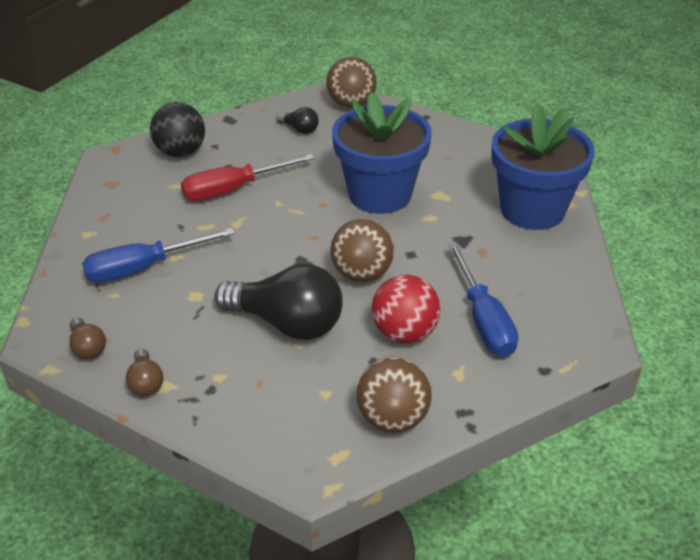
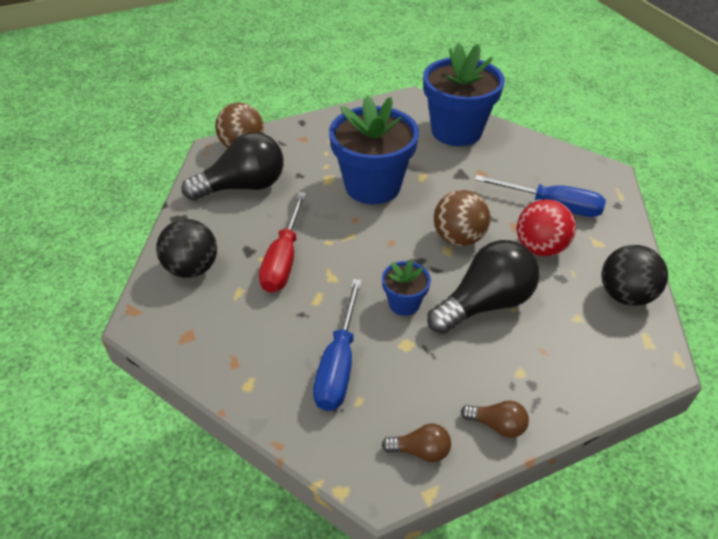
camera: 55 degrees left, 5 degrees up
(242, 275) = (404, 303): none -> blue flower pot
(299, 129) = (243, 187): black light bulb -> black light bulb, size x2.18
(392, 419) = (624, 295): brown ball -> black ball

